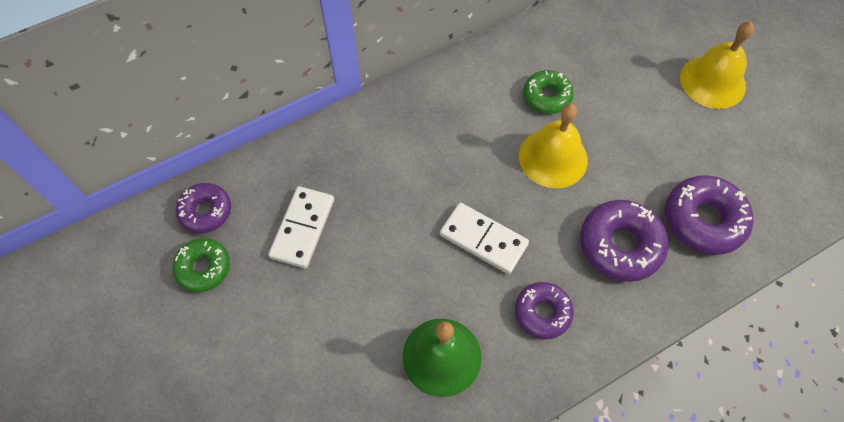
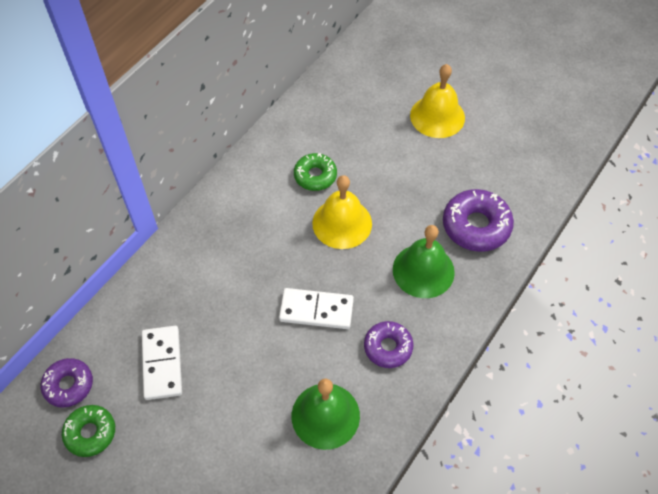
camera: 25 degrees left, 5 degrees down
(620, 245) = (423, 270): purple donut -> green bell

